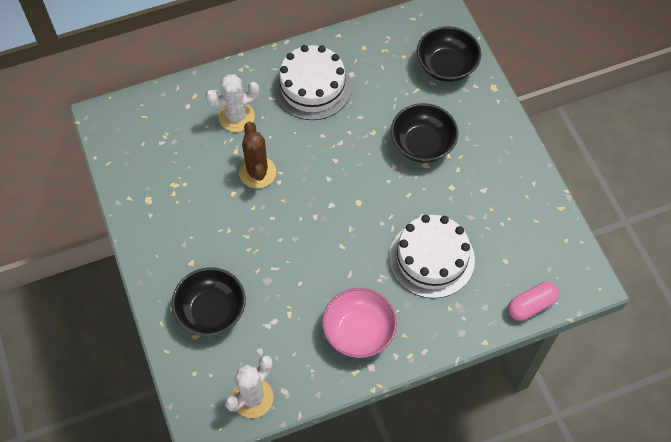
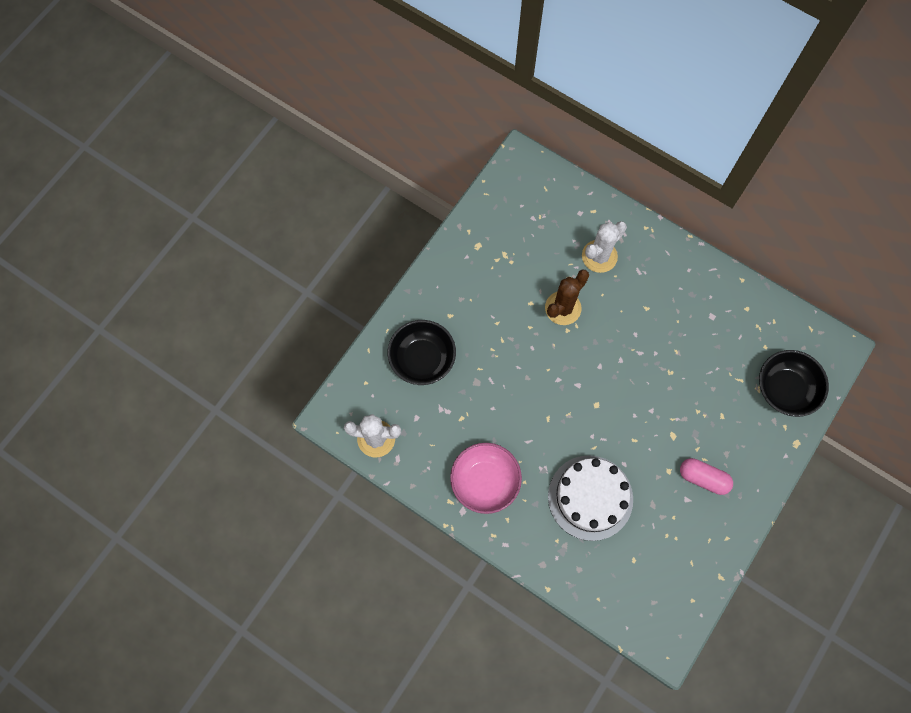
camera: 55 degrees right, 10 degrees up
(236, 117) = (599, 256): white cactus -> white cactus turned 75 degrees counterclockwise
(312, 87) = (674, 294): white cake -> none
(422, 144) = (691, 420): black bowl -> none
(531, 305) = (608, 607): pink capsule -> pink capsule (703, 478)

